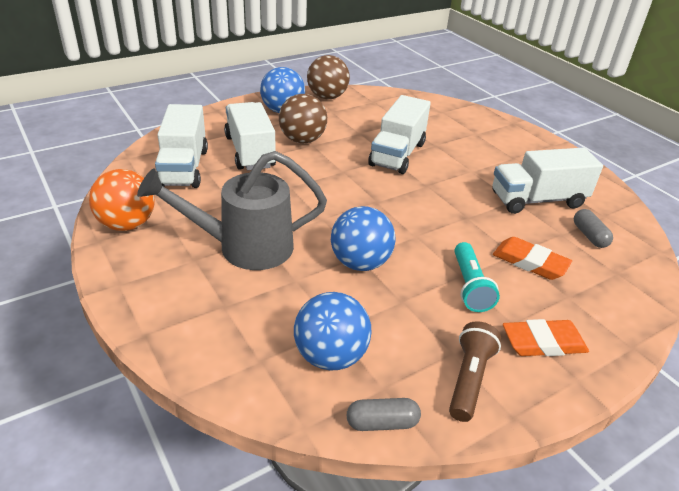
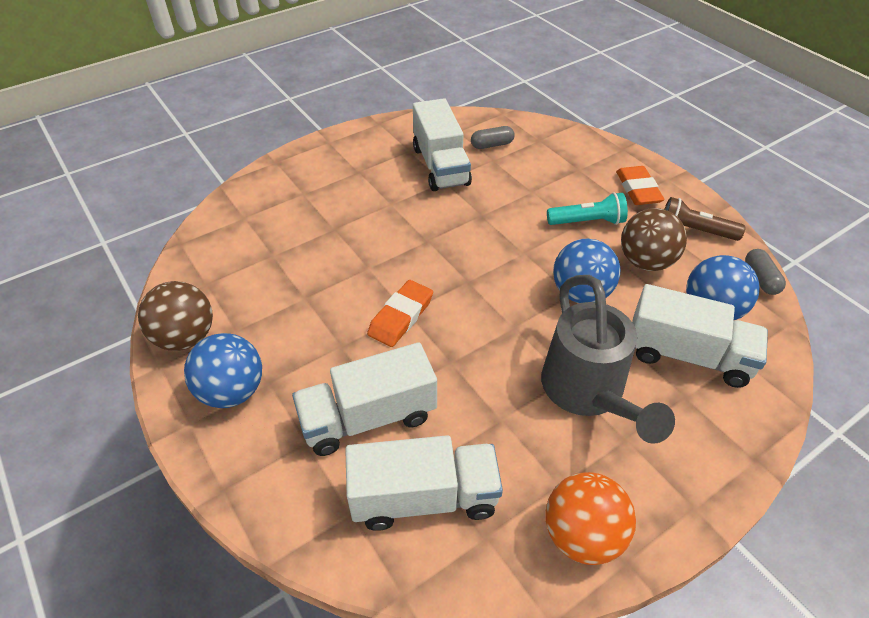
camera: 90 degrees left, 10 degrees up
(302, 140) = (329, 358): brown ball -> brown ball (646, 262)
(397, 154) = (360, 261): white truck -> white truck (687, 355)
(530, 262) = (541, 183): orange eraser -> orange eraser (401, 316)

